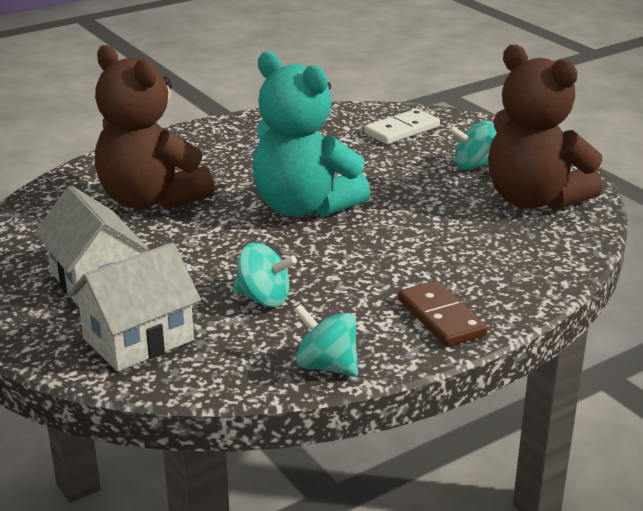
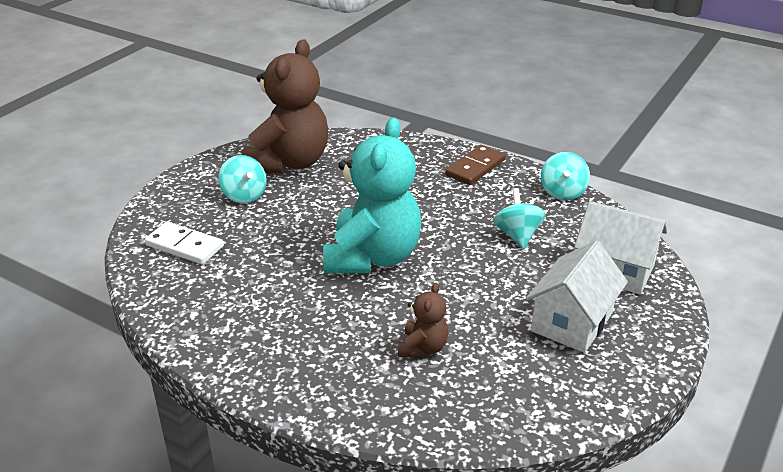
camera: 115 degrees left, 5 degrees up
(151, 199) = (422, 348): brown teddy bear -> brown teddy bear, size x0.45

